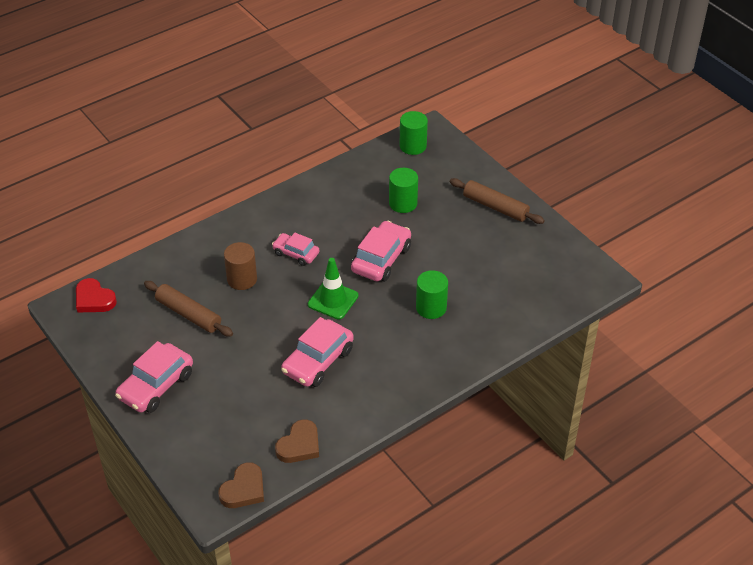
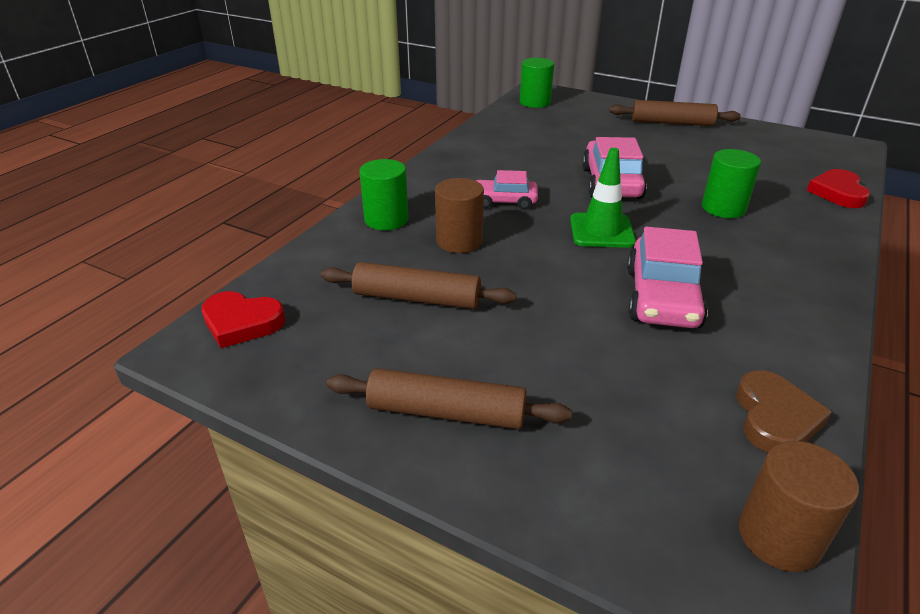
camera: 25 degrees left, 10 degrees down
(156, 386) = (446, 412): pink car -> brown rolling pin
(244, 489) = (779, 536): brown heart -> brown cylinder
(403, 203) = (577, 139): green cylinder -> green cylinder (386, 219)
(527, 321) = (837, 193): none -> red heart

